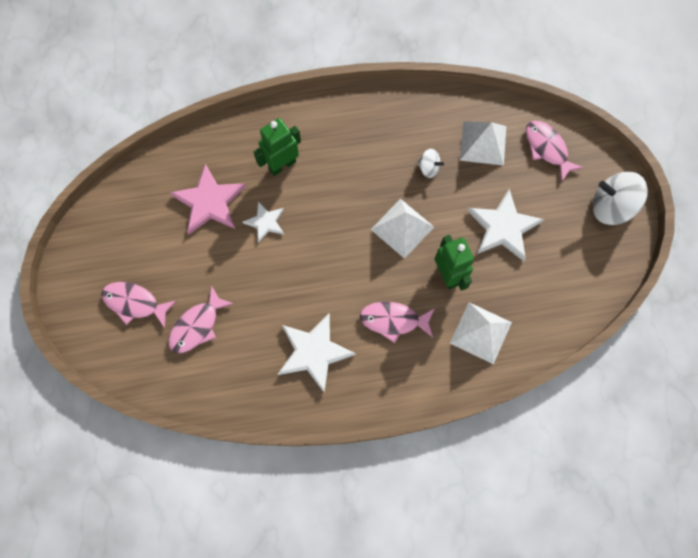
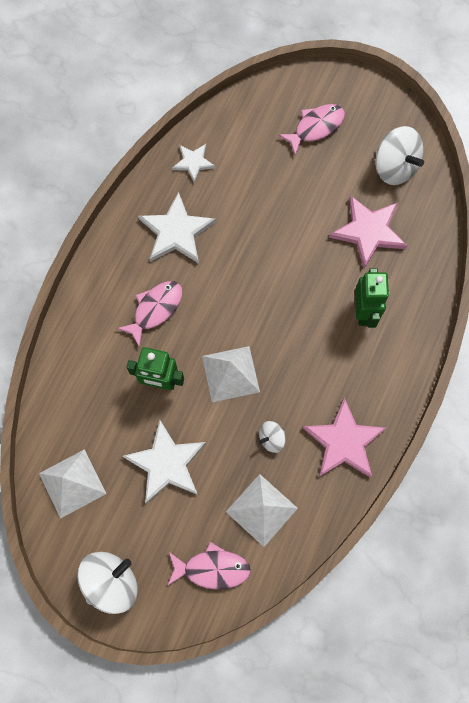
camera: 125 degrees right, 0 degrees up
(135, 217) = (394, 167): none -> white spinning top
(197, 326) = (263, 161): pink fish -> none
(265, 222) = (317, 264): white star -> white star (193, 162)
(393, 120) = (344, 442): none -> pink star
(480, 332) = (91, 372): white pyramid -> white pyramid (72, 483)

